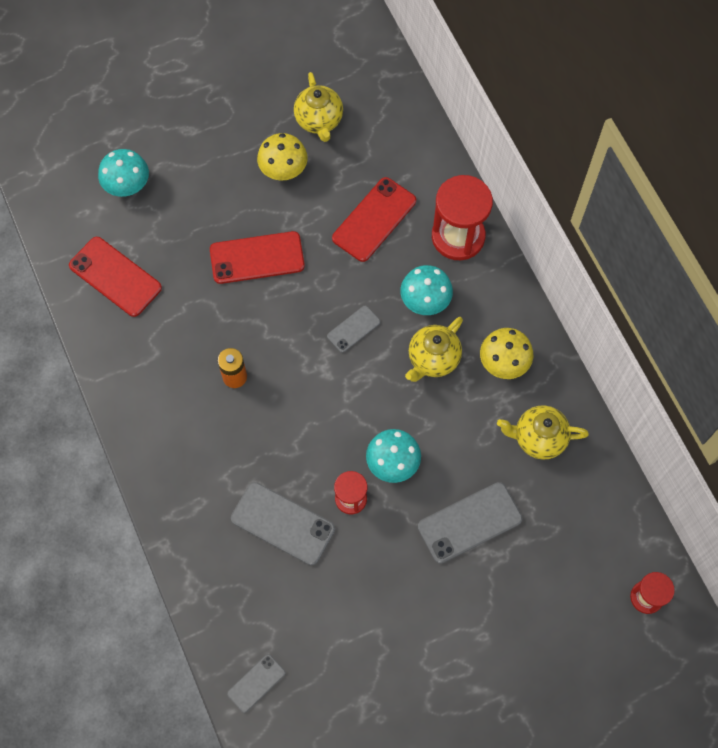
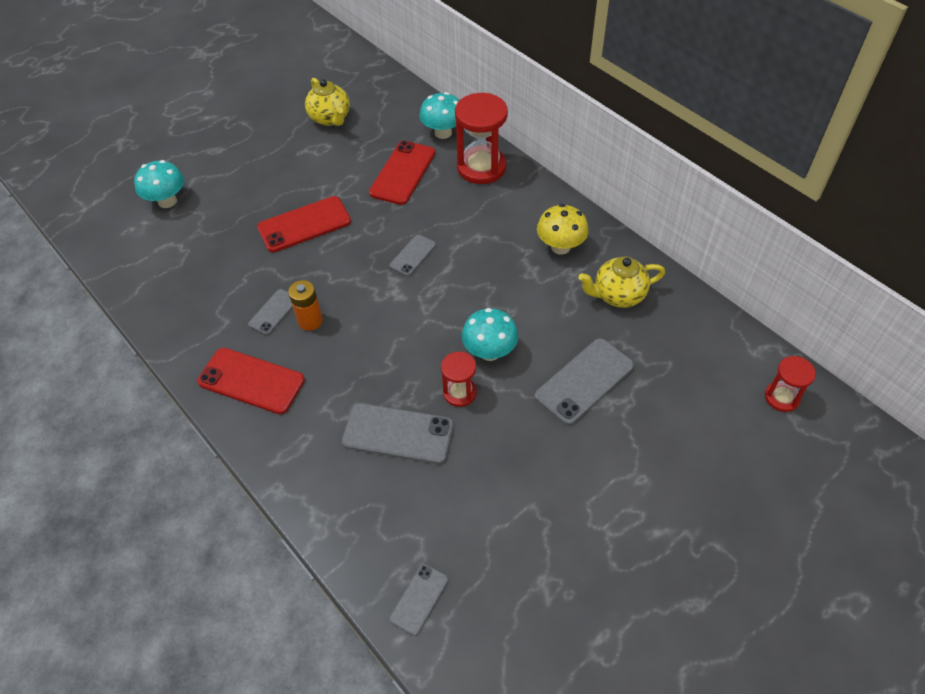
camera: 15 degrees left, 15 degrees down
(115, 277) = (170, 271): red phone -> red phone (251, 381)
(203, 356) = (273, 312): none -> grey phone
(283, 170) = (309, 158): yellow mushroom -> none
(425, 301) = (470, 219): turquoise mushroom -> turquoise mushroom (443, 133)
(433, 359) = (495, 259): yellow teapot -> none

